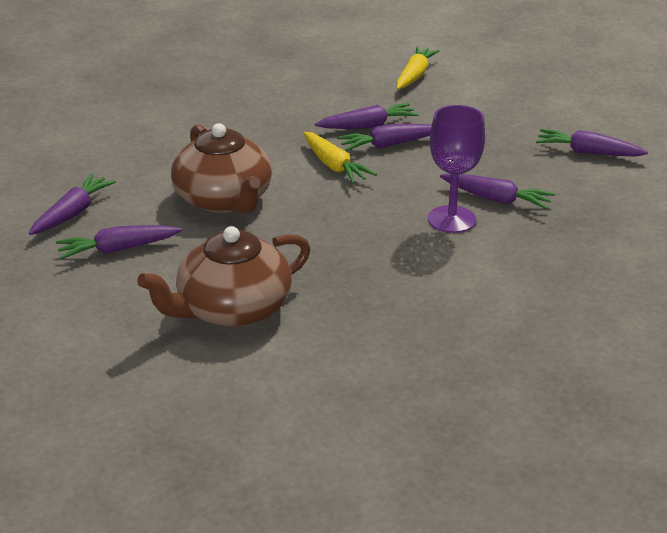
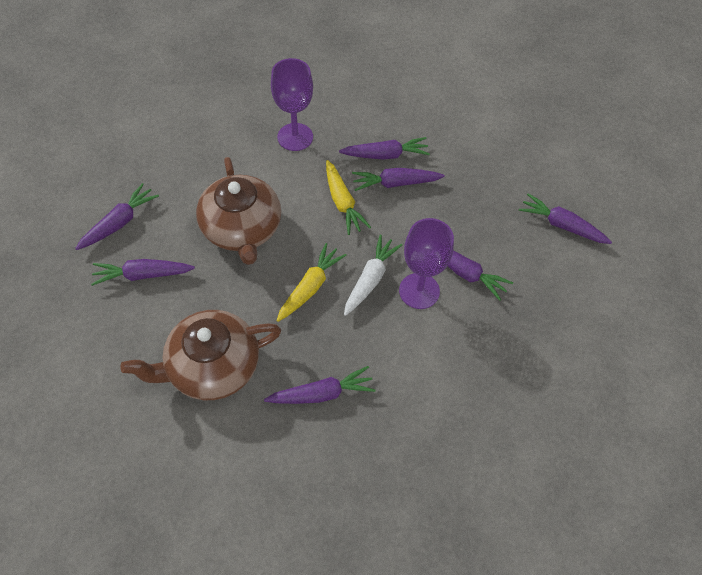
camera: 10 degrees right, 25 degrees up
(258, 125) = (295, 137): none -> purple goblet
(373, 311) = (321, 393): none -> purple carrot
(391, 218) = (370, 279): none -> white carrot
(414, 76) = (444, 94): yellow carrot -> yellow carrot (310, 287)

